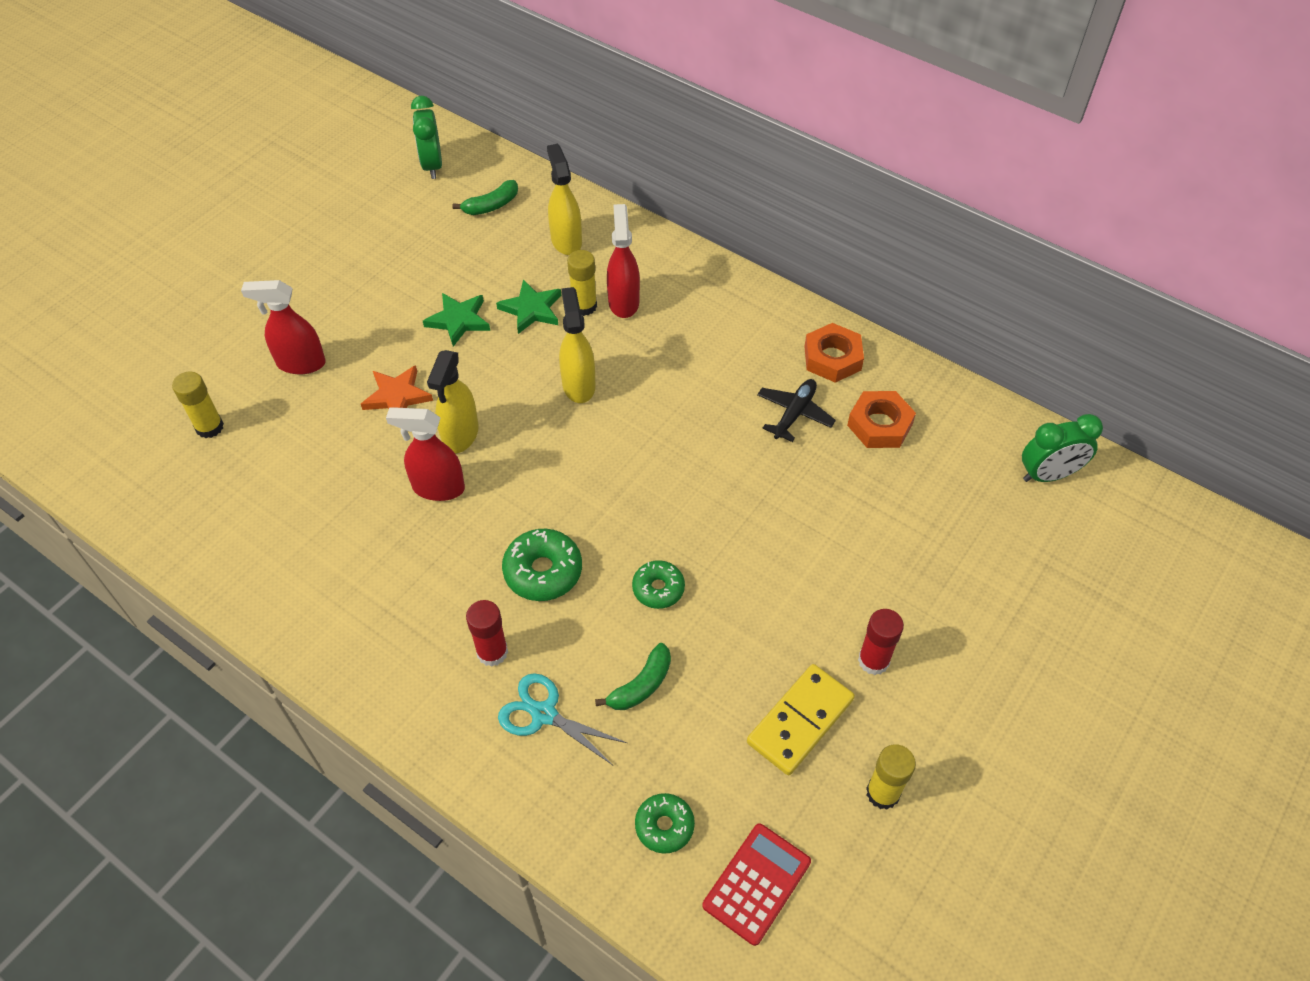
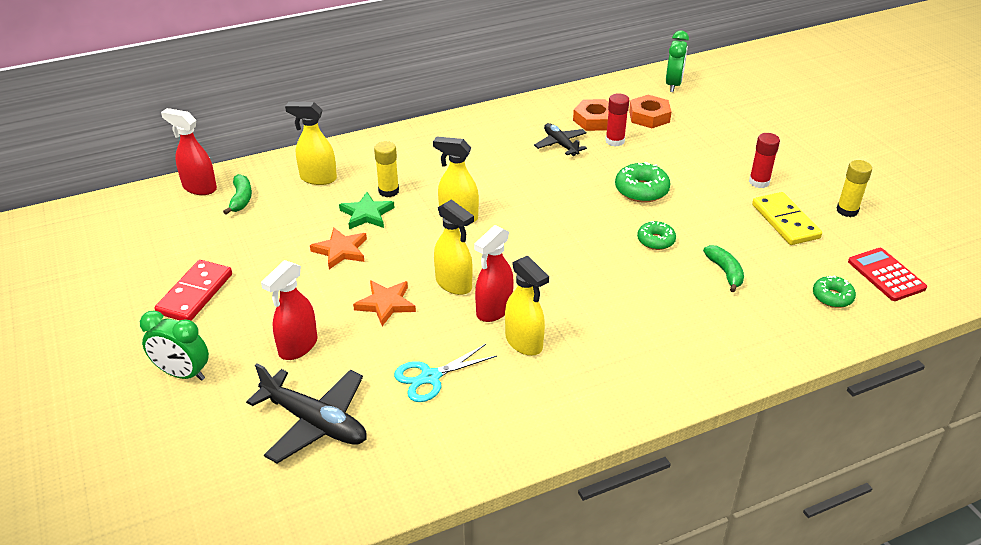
camera: 60 degrees left, 15 degrees down
(209, 427) = (315, 422): yellow glue stick -> black plane
(333, 255) = (195, 294): none -> red domino
(400, 536) = (524, 342): none -> yellow spray bottle
(432, 165) = (160, 213): green clock -> green clock (183, 374)
(459, 320) = (341, 250): green star -> orange star
(492, 652) = (658, 328): red glue stick -> red glue stick (615, 141)
(543, 571) = (607, 284): green donut -> green donut (641, 190)
(544, 714) = (723, 321): turquoise scissors -> turquoise scissors (430, 377)
(623, 302) = (402, 174): red spray bottle -> red spray bottle (199, 188)
(832, 358) = (530, 116): orange nut -> orange nut (649, 116)

